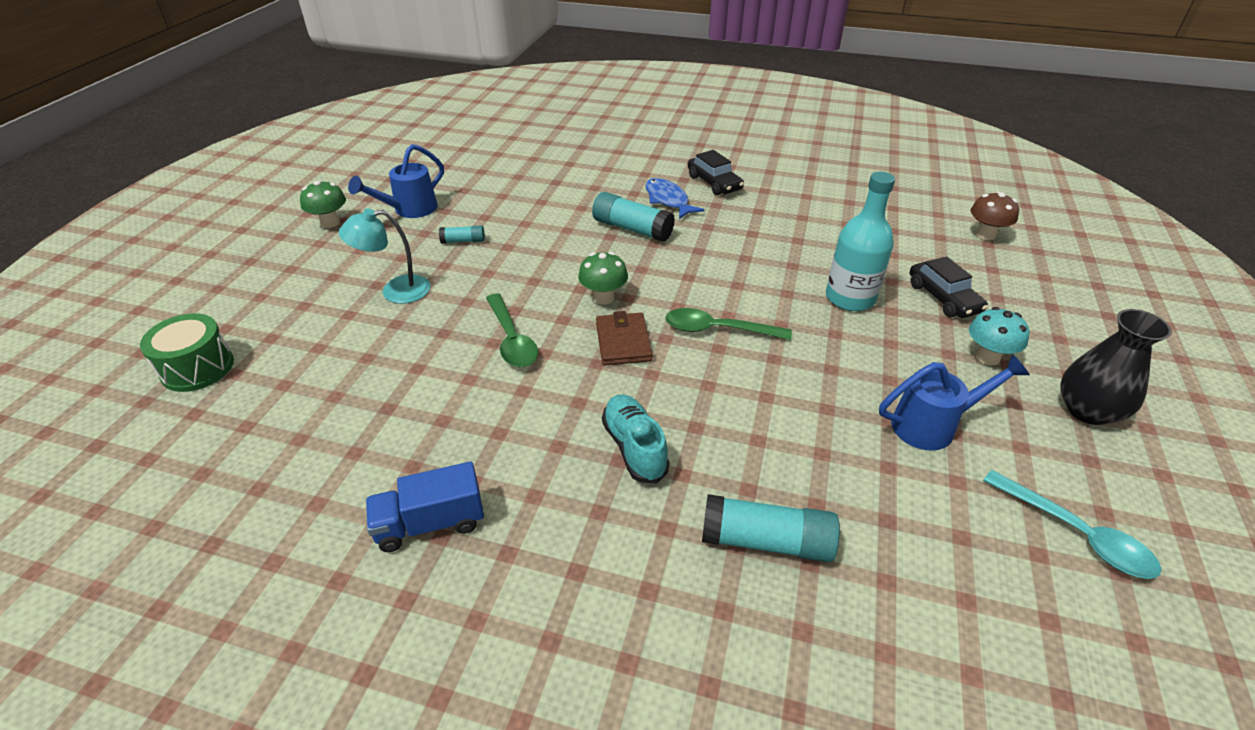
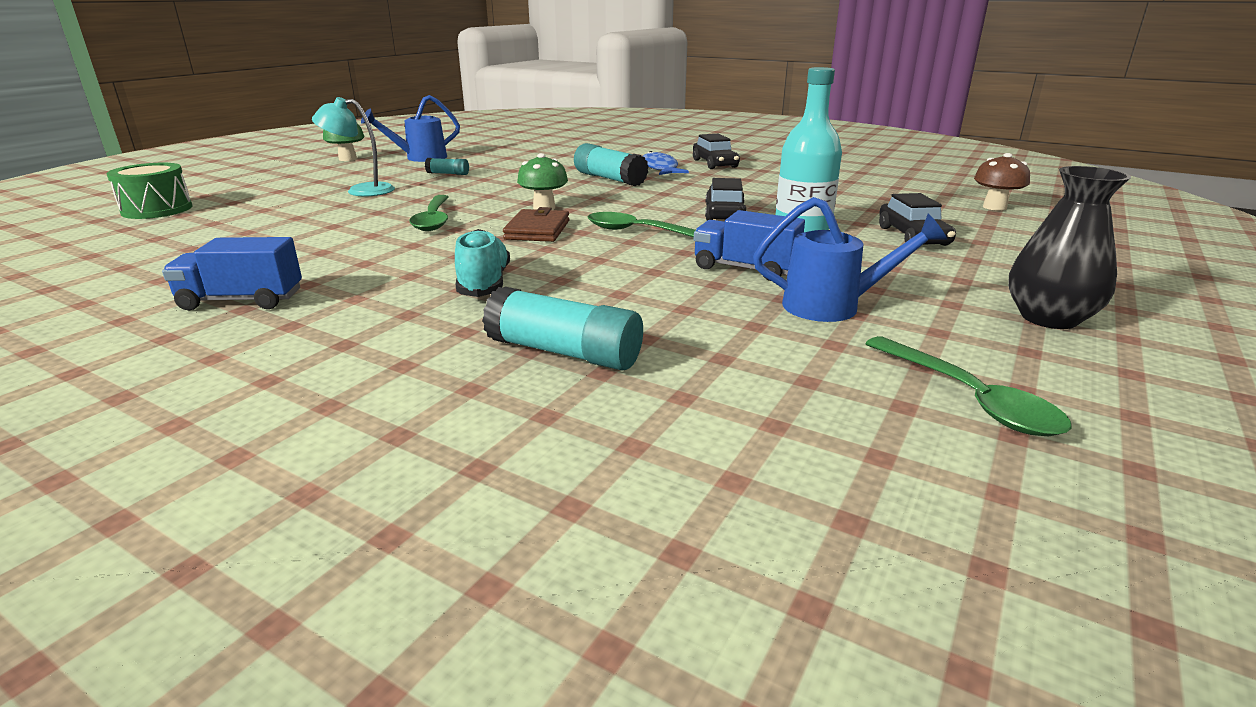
camera: 15 degrees right, 15 degrees down
(772, 282) = (724, 213): none -> black car
(837, 378) = (745, 268): none -> blue truck
(987, 357) = (939, 273): turquoise mushroom -> none
(1076, 534) = (969, 398): turquoise spoon -> green spoon

